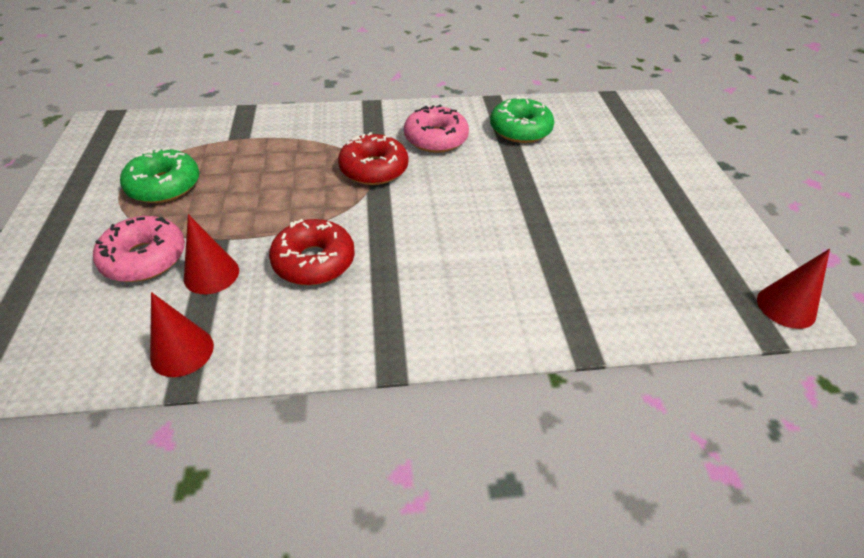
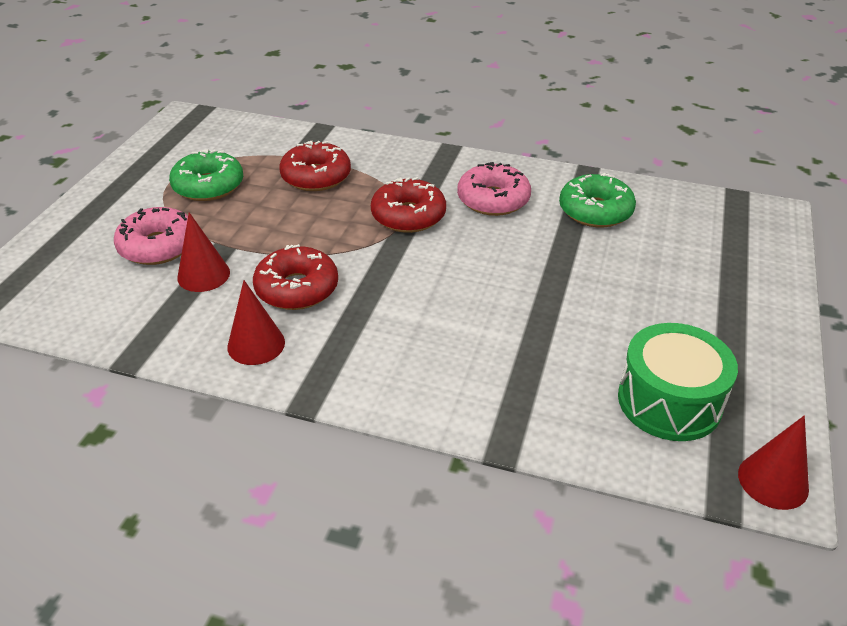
camera: 25 degrees right, 5 degrees down
(182, 351) = (145, 332): red cone -> red cone (256, 344)
(267, 153) = (316, 177): none -> red donut
(676, 267) = (669, 401): none -> green drum

